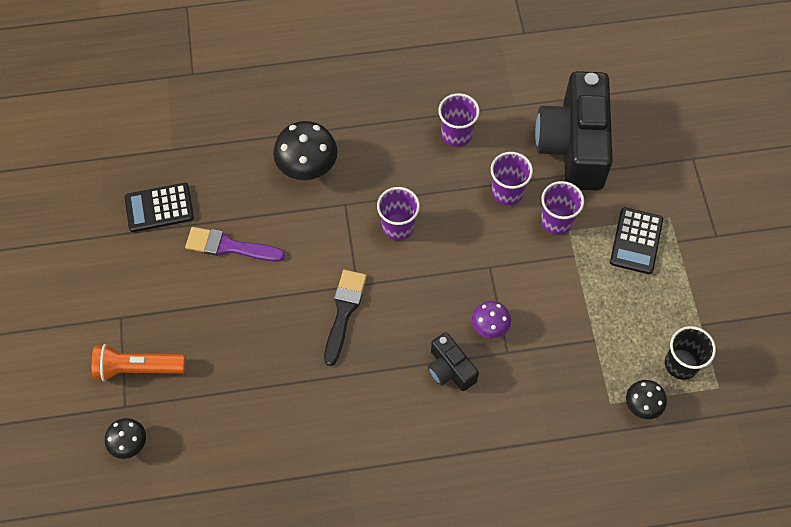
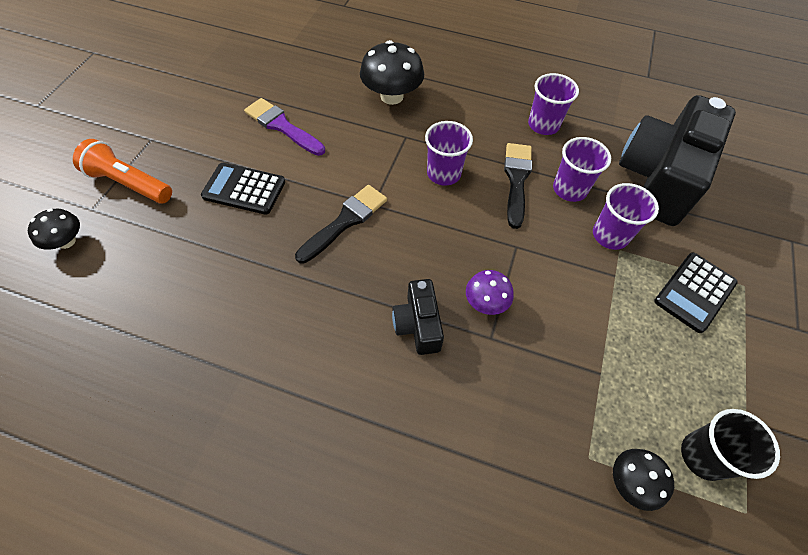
camera: 25 degrees right, 5 degrees down
(159, 208) = (248, 77): black calculator -> black calculator (244, 189)
(460, 203) = (516, 180): none -> black brush

